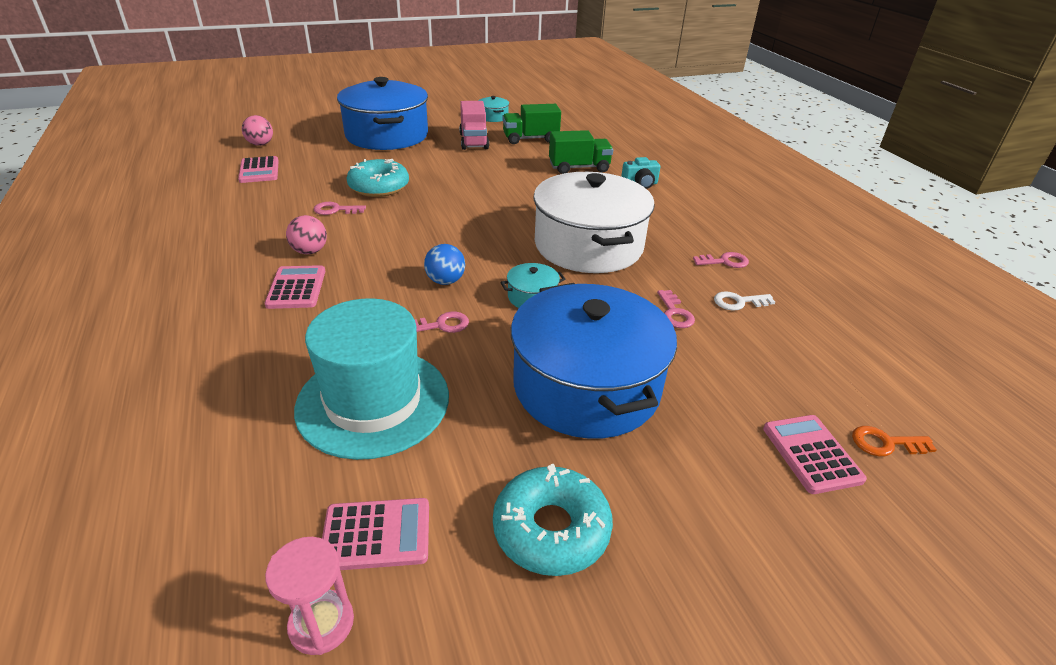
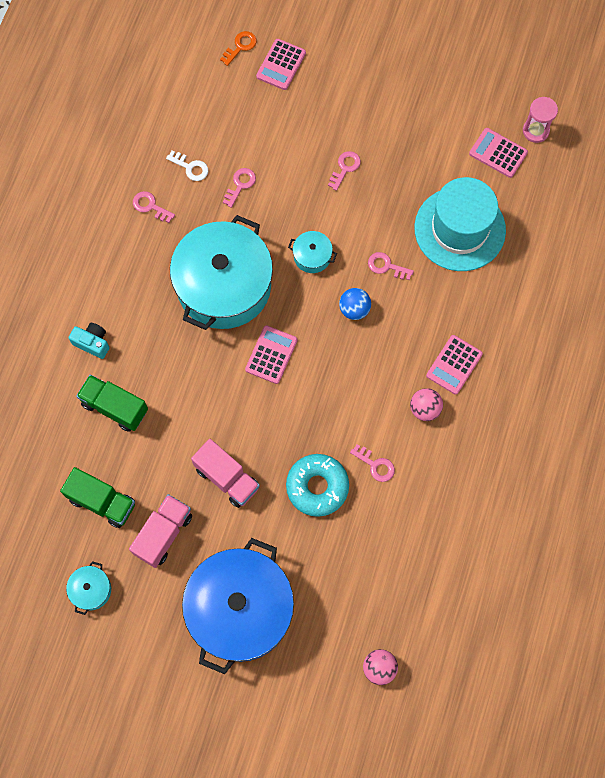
camera: 140 degrees left, 35 degrees up
(259, 170) = (405, 594): pink calculator -> pink calculator (271, 355)
(456, 169) = (227, 478): none -> pink truck
(551, 529) = (427, 109): turquoise donut -> none
(586, 386) = (345, 168): blue pot -> pink key
(588, 245) = (224, 286): white pot -> turquoise pot
(885, 443) = (240, 46): orange key -> orange key turned 90 degrees counterclockwise

